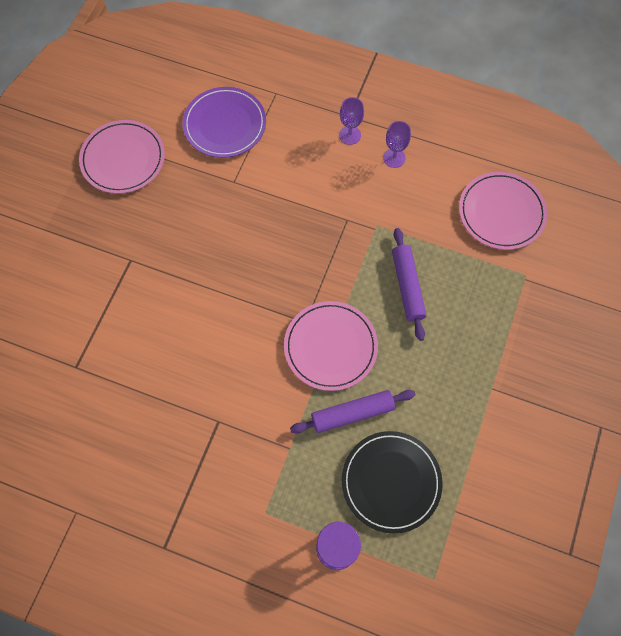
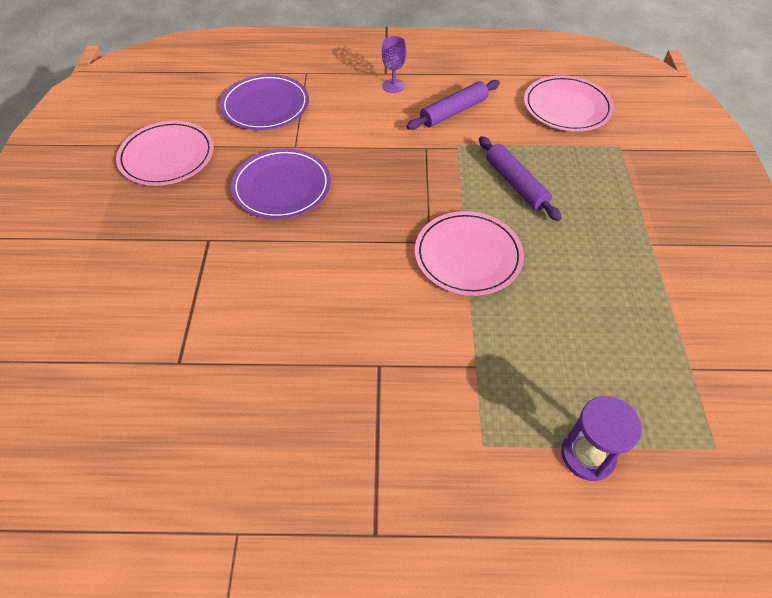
camera: 20 degrees left, 15 degrees down
(206, 224) = (282, 187): none -> purple plate
(352, 413) = (525, 309): purple rolling pin -> purple rolling pin (453, 112)
(391, 482) = (606, 363): black plate -> none
(394, 158) = (444, 92): purple goblet -> none

